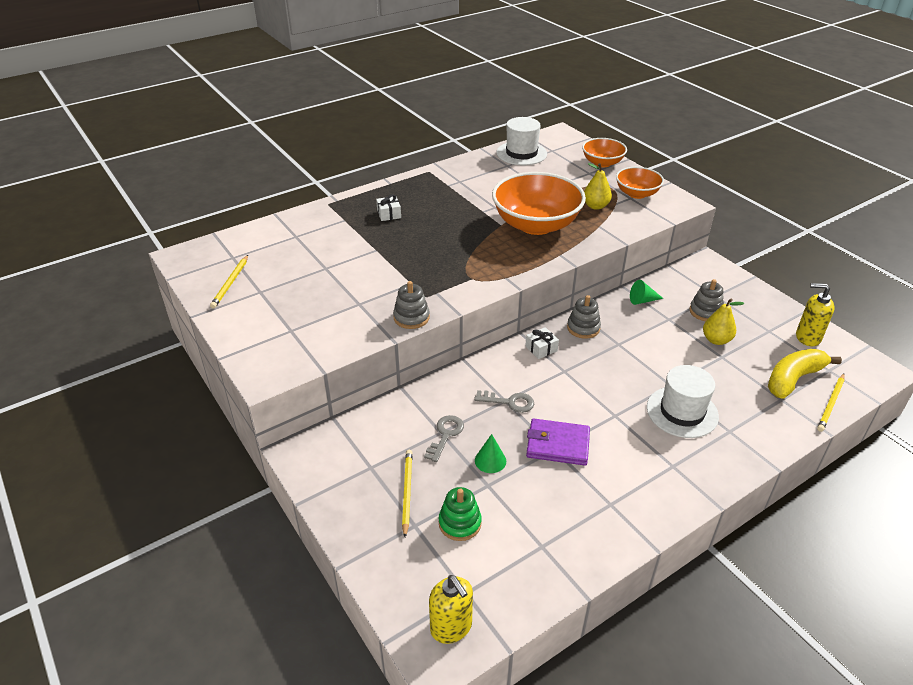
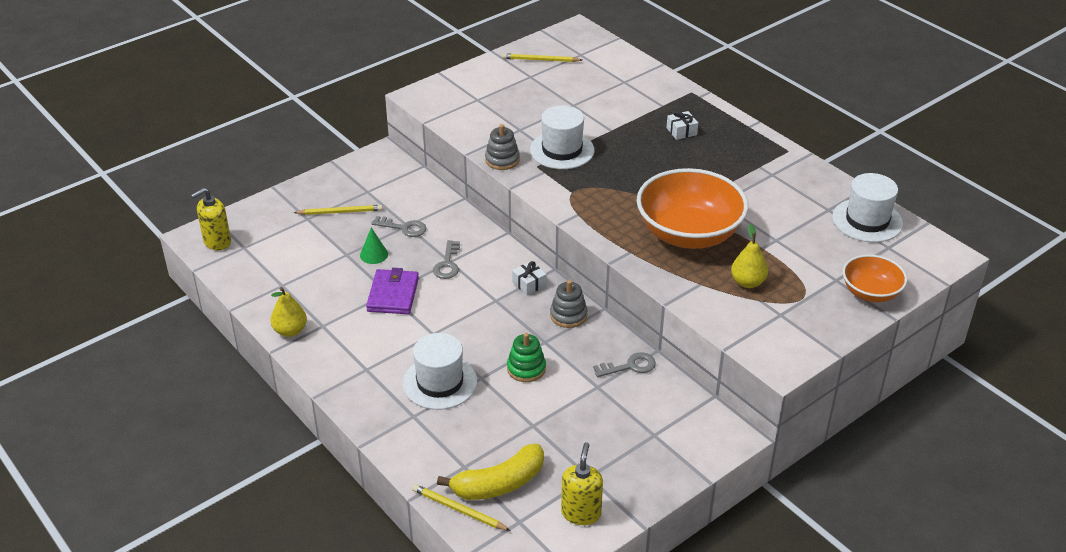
camera: 85 degrees right, 0 degrees up
(403, 279) = (562, 150): none -> white hat
(460, 523) = (308, 241): green stacking toy -> green stacking toy (526, 368)
(637, 193) = (793, 321): orange bowl -> none
(642, 300) = (630, 366): green cone -> grey key
(705, 312) = (617, 421): grey stacking toy -> none
(716, 340) = (563, 424): yellow pear -> yellow pear (290, 331)
(793, 379) = (499, 483): yellow banana -> yellow banana turned 105 degrees clockwise

